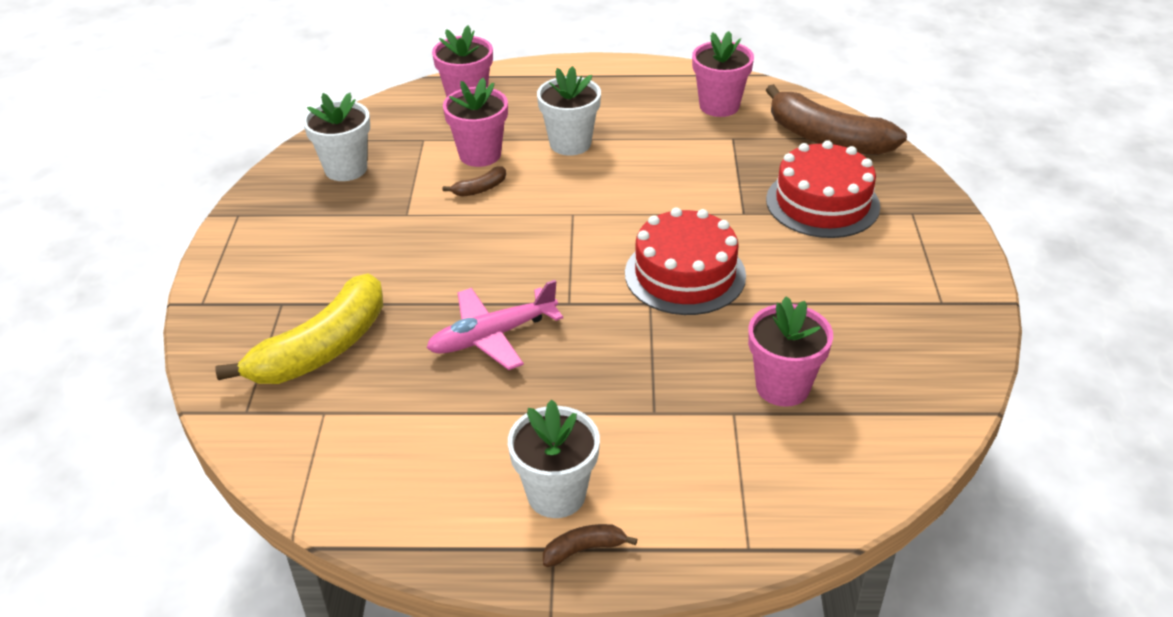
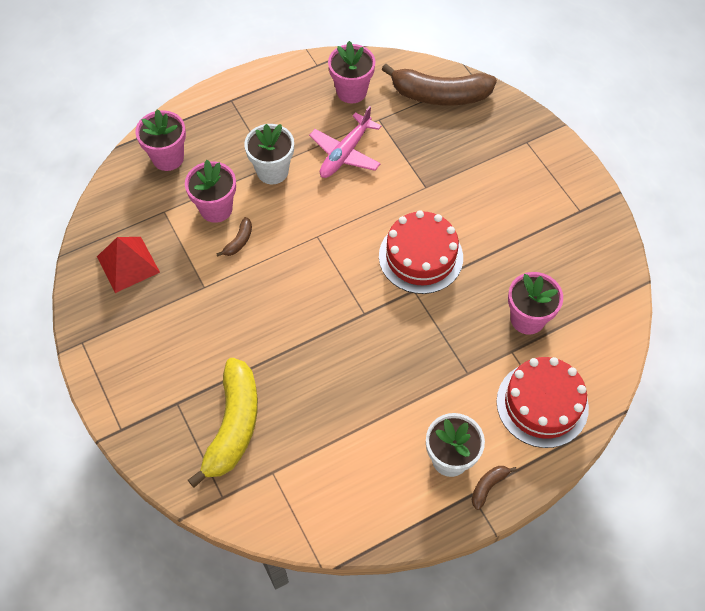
camera: 30 degrees left, 20 degrees up
(346, 169) = (128, 264): white flower pot -> red pyramid
(493, 336) = (335, 363): pink plane -> pink plane (345, 153)
(822, 203) = (469, 156): red cake -> red cake (542, 404)

